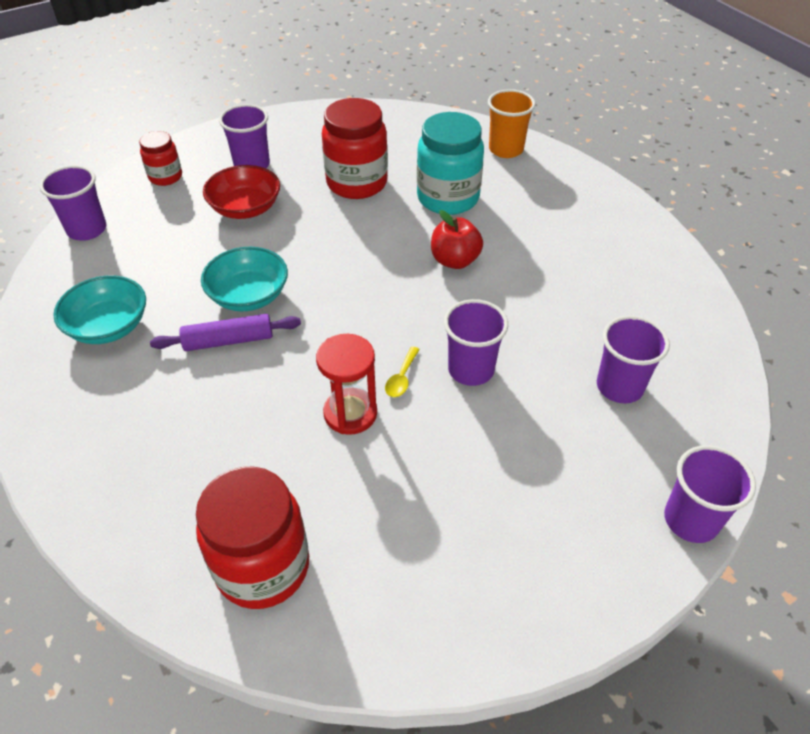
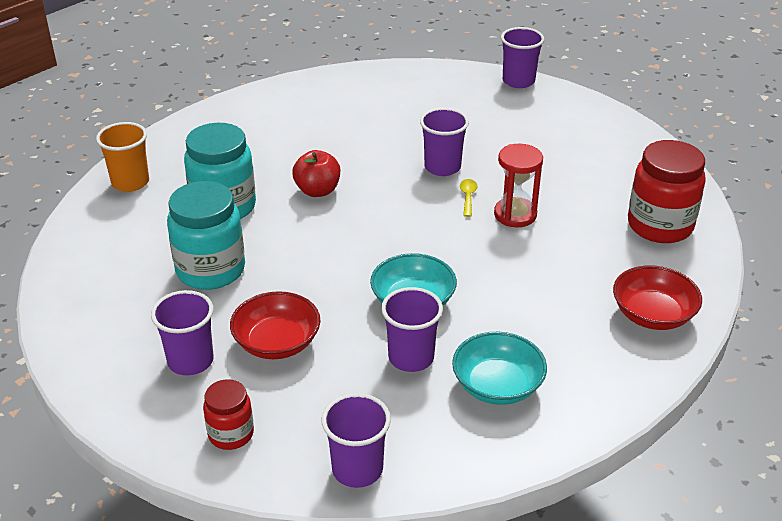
camera: 105 degrees left, 10 degrees down
(115, 485) = (652, 315): none -> red bowl
(228, 340) = (475, 298): purple rolling pin -> none
(357, 183) = (210, 270): red jar -> turquoise jar
(401, 378) = (468, 197): yellow spoon -> yellow spoon turned 90 degrees counterclockwise
(619, 386) = (426, 107): purple cup -> purple cup (411, 358)

